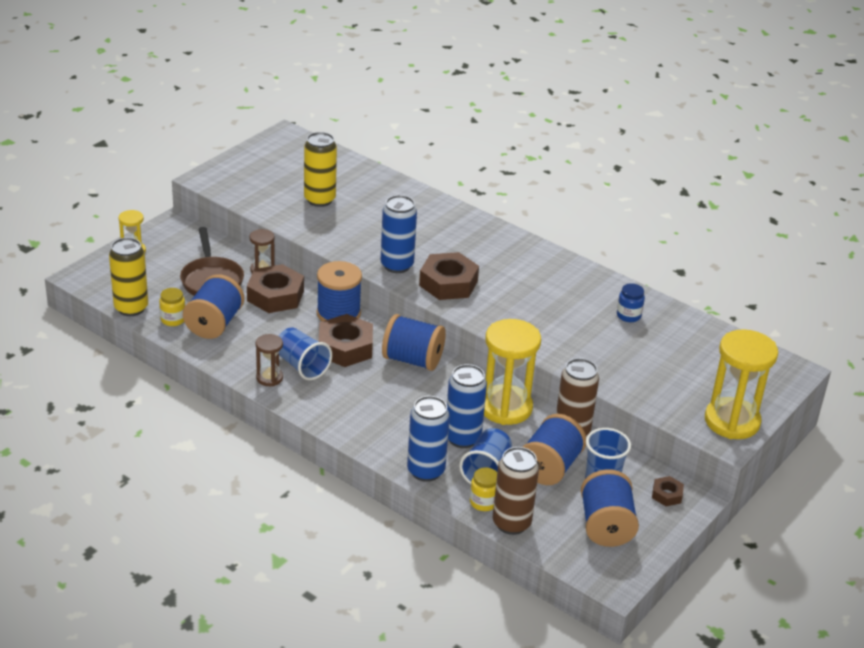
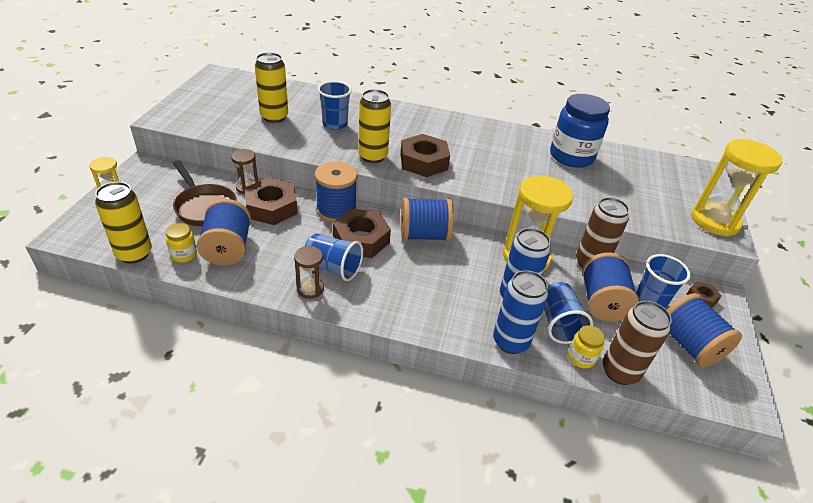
camera: 25 degrees left, 5 degrees up
(380, 221) = (335, 124): none -> blue cup
(397, 265) = (372, 156): blue can -> yellow can
(628, 315) = (571, 156): blue jar -> blue jar, size x2.20

